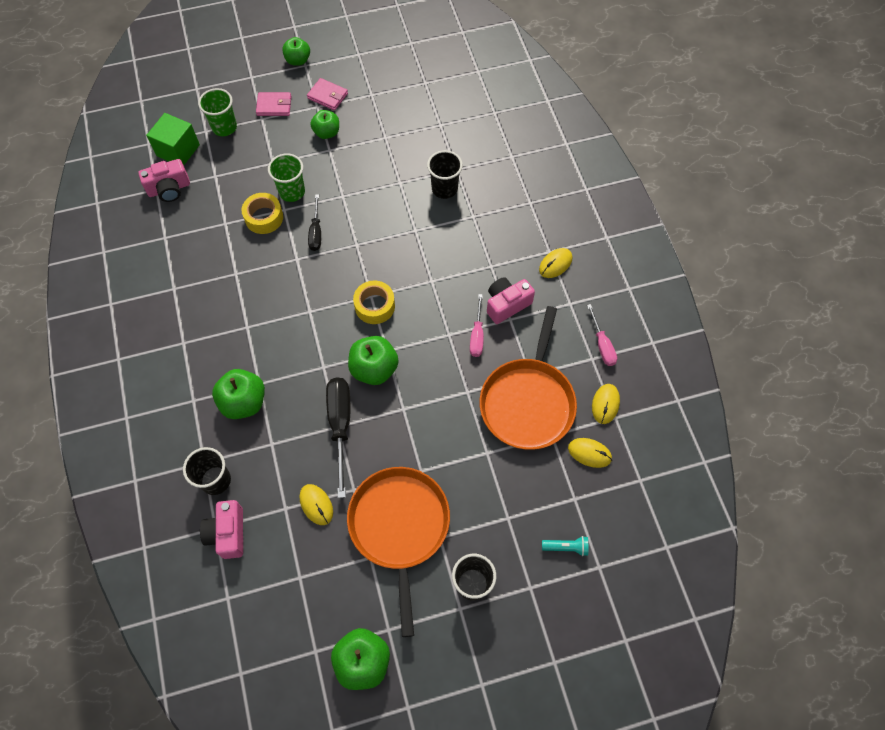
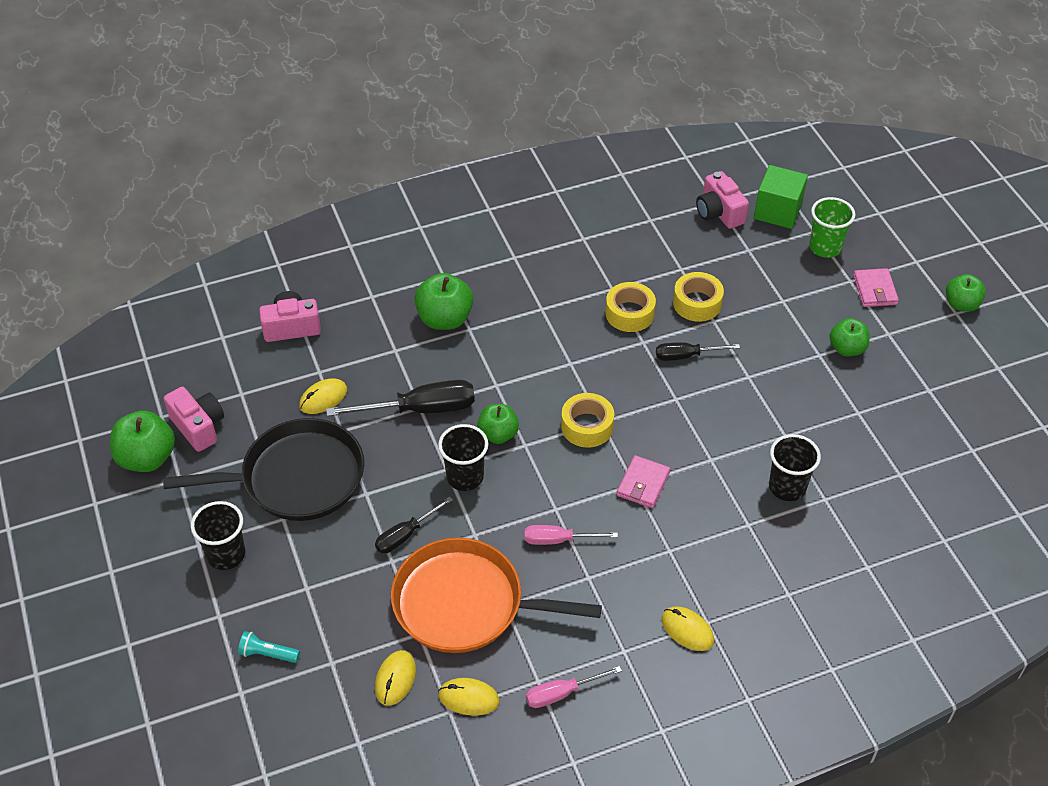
camera: 85 degrees right, 15 degrees down
(216, 480) = (351, 309): black cup -> black cup (465, 477)
(265, 264) = (629, 313): none -> yellow tape
(292, 192) = (742, 325): green cup -> none
(327, 96) = (910, 342): pink wallet -> pink wallet (643, 484)
(374, 369) = (498, 434): green apple -> green apple, size x0.66
(399, 527) = (296, 478): orange pan -> black pan
(464, 441) = (406, 535): none -> black screwdriver
(506, 304) = (610, 572): pink camera -> pink camera (198, 427)
(566, 547) = (267, 654): turquoise flashlight -> turquoise flashlight turned 105 degrees clockwise

